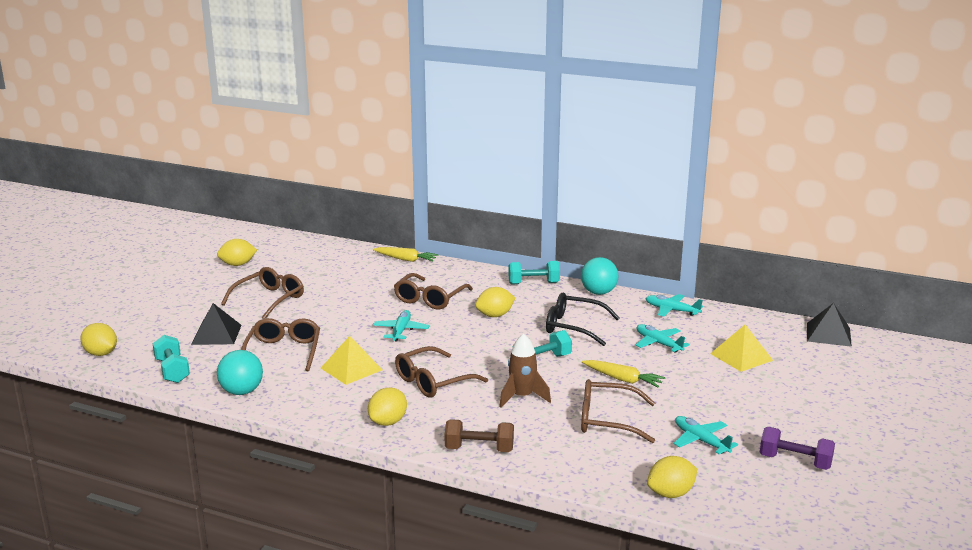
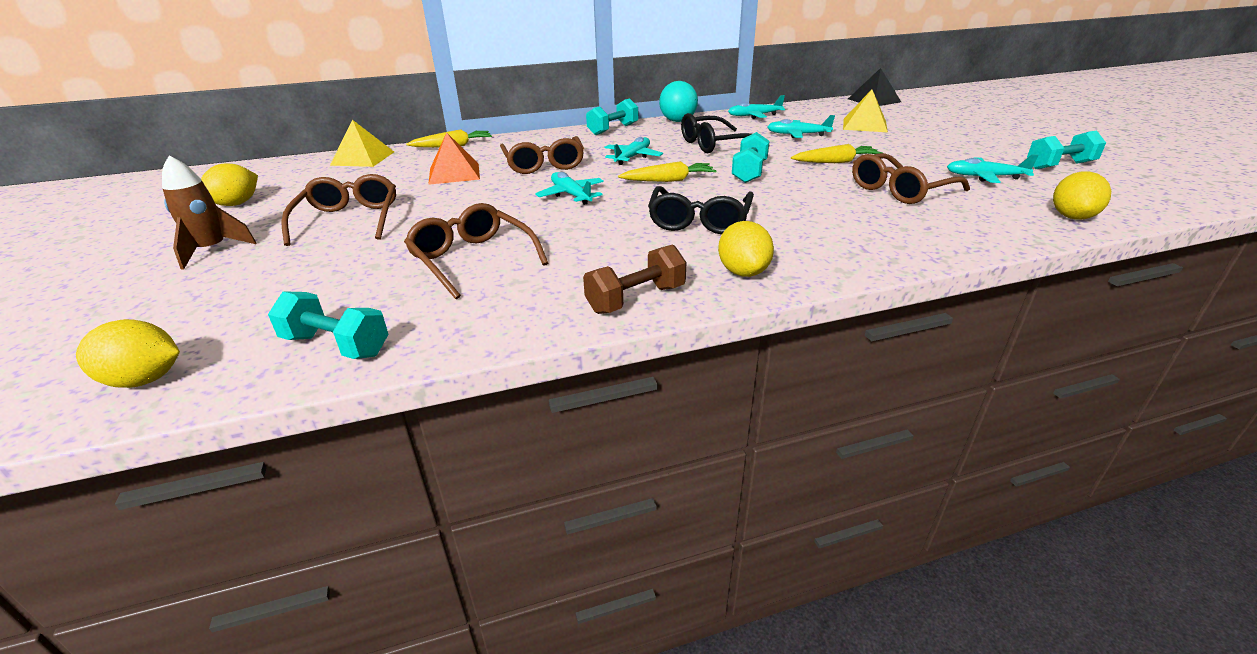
camera: 40 degrees left, 10 degrees up
(216, 334) = (334, 277): black pyramid -> none
(242, 391) = (501, 322): turquoise ball -> none
(351, 369) = (591, 243): yellow pyramid -> yellow pyramid (363, 158)
(369, 285) = (454, 173): none -> orange pyramid
(433, 381) = (699, 220): brown glasses -> black glasses
(477, 345) = (669, 180): none -> yellow carrot
(479, 449) = (877, 254): brown dumbbell -> brown dumbbell (636, 299)
(495, 315) = (632, 157): yellow lemon -> turquoise plane
(522, 397) = (801, 201): brown rocket -> brown rocket (212, 250)
(795, 461) = (1059, 165): purple dumbbell -> turquoise dumbbell

